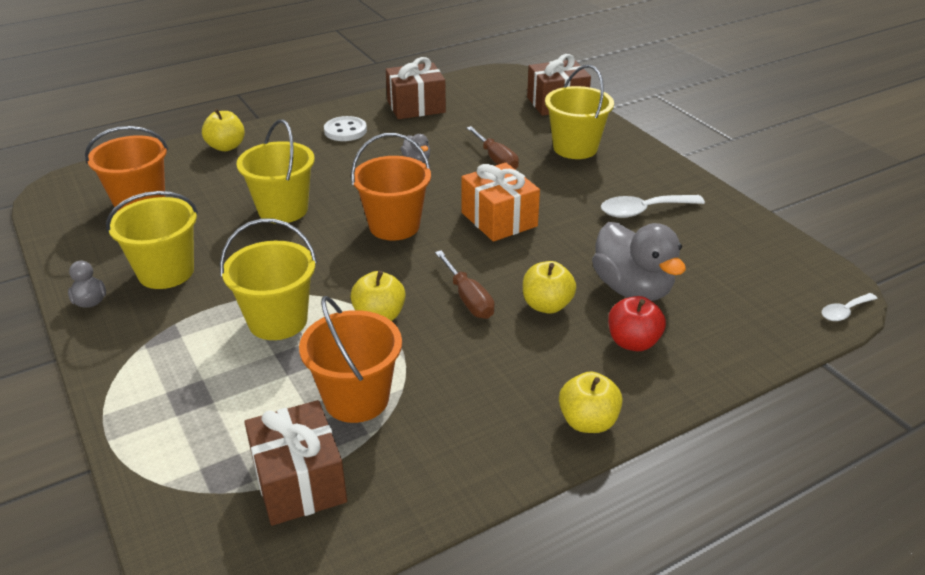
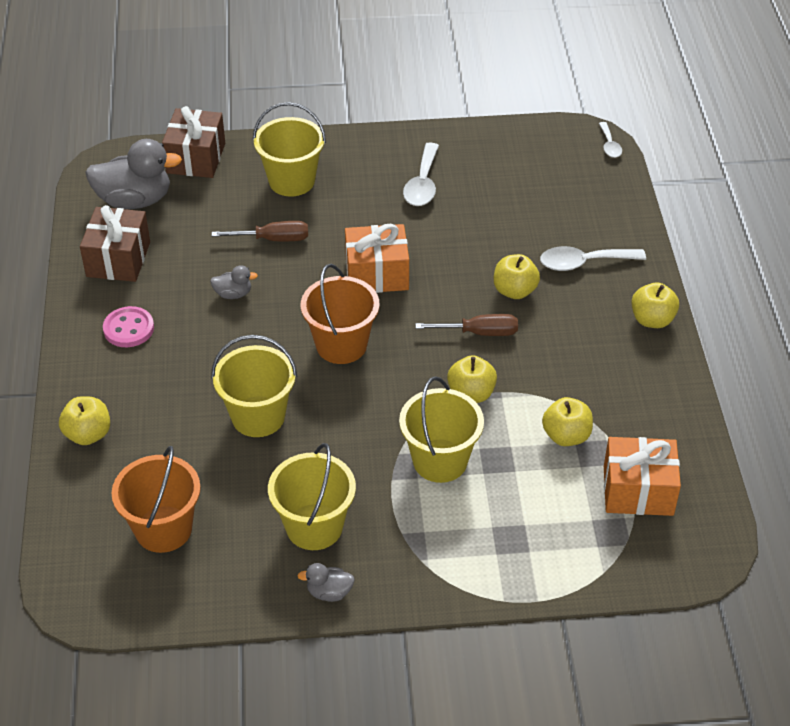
camera: 65 degrees left, 10 degrees up
(299, 482) = (638, 491): brown gift -> orange gift
(345, 131) = (129, 329): white button -> pink button
(356, 399) = (566, 436): orange bucket -> yellow apple
(632, 289) = (522, 236): grey duck -> grey duck (135, 200)
(633, 342) = (583, 263): red apple -> white spoon

